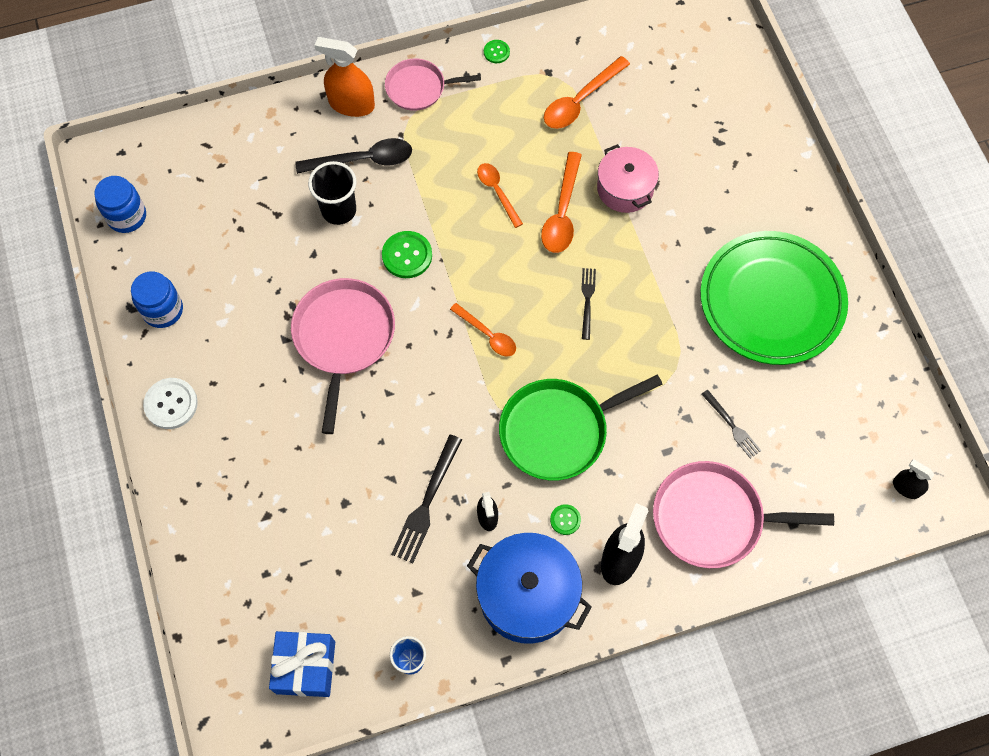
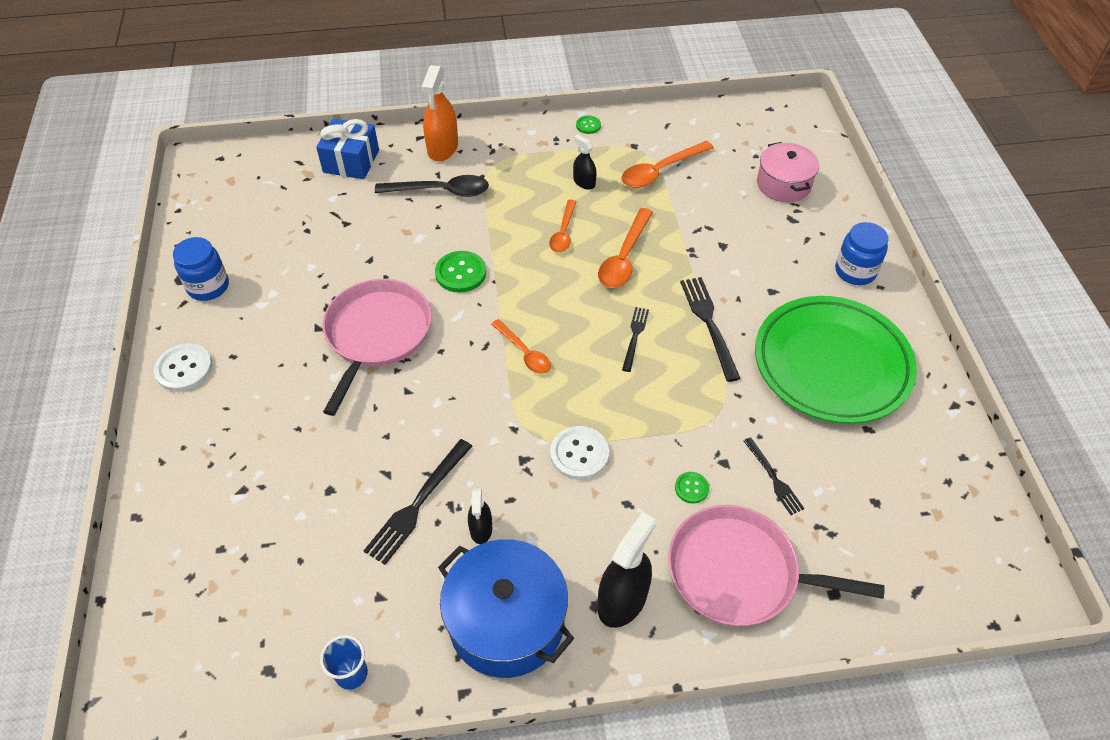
camera: 10 degrees right, 15 degrees down
(127, 216) = (205, 207): blue jar -> blue jar (855, 271)
(305, 667) = (229, 659): blue gift -> blue gift (351, 161)
(339, 210) = (405, 227): black cup -> none
(351, 104) = (442, 148): orange spray bottle -> orange spray bottle turned 105 degrees counterclockwise
(419, 88) = (509, 143): pink pan -> none
(497, 192) = (563, 232): orange spoon -> orange spoon turned 150 degrees counterclockwise
(558, 431) = (579, 454): green pan -> white button
(565, 520) = (567, 546): green button -> green button (691, 488)
(625, 188) = (691, 246): pink pot -> pink pot (783, 184)
(654, 275) = (709, 324): none -> black fork
(906, 488) = (974, 576): black spray bottle -> black spray bottle (584, 182)

